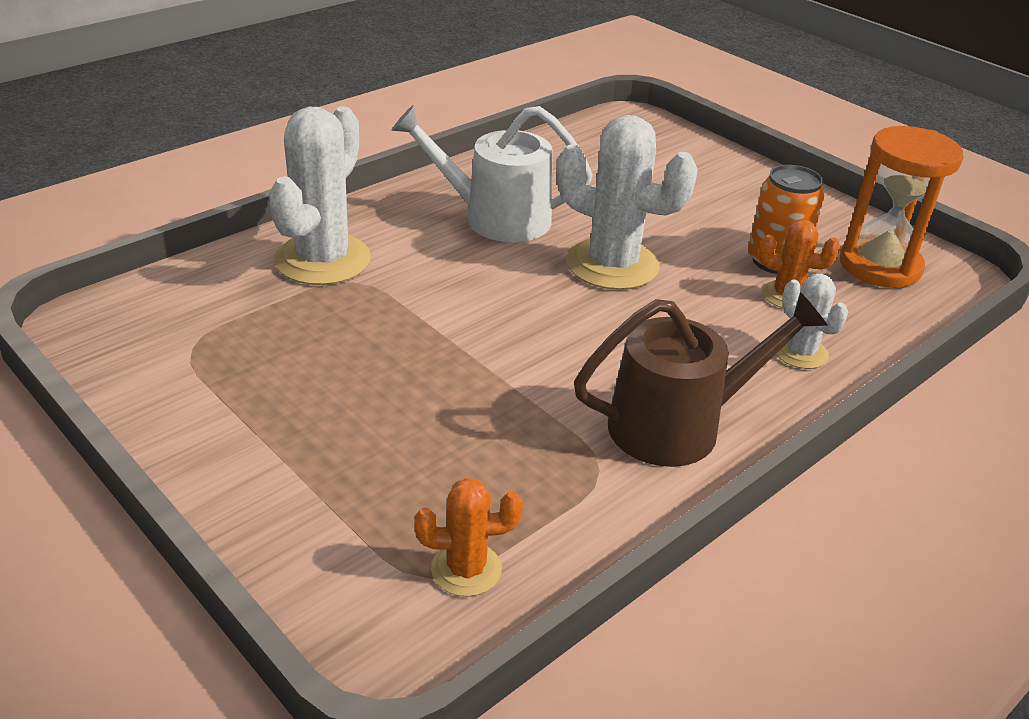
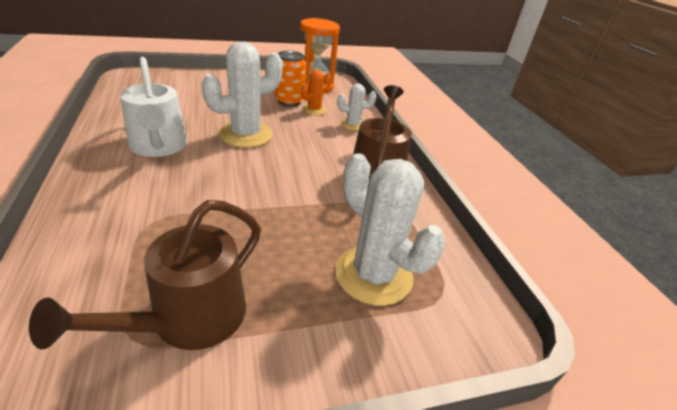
camera: 65 degrees left, 0 degrees up
(236, 370) = (189, 319): none -> brown watering can
(323, 260) = (107, 226): white cactus -> white cactus (373, 275)
(466, 569) = (442, 277): orange cactus -> none
(496, 218) = (159, 146): white watering can -> white watering can turned 60 degrees counterclockwise

